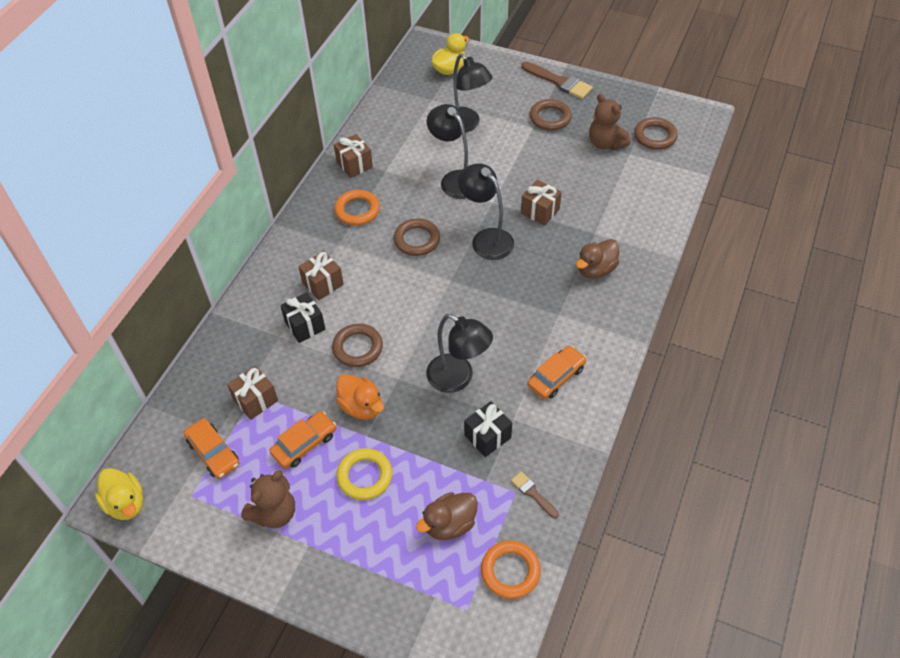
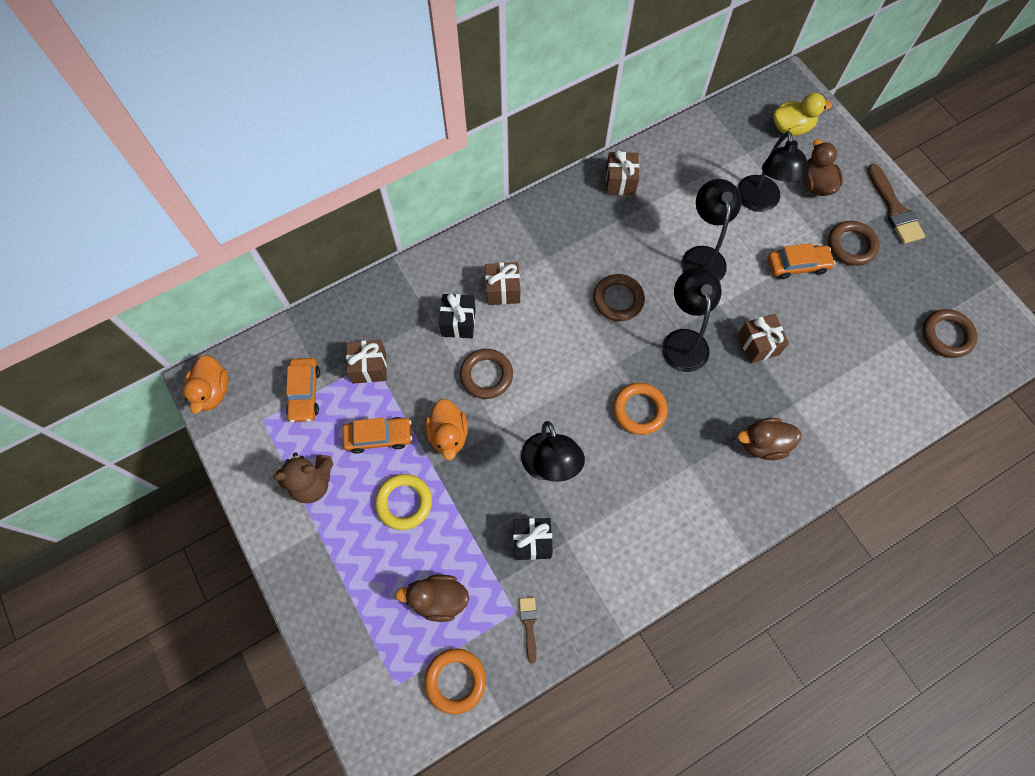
camera: 35 degrees right, 15 degrees up
(126, 503) = (212, 391): yellow duck -> orange duck
(357, 210) = (587, 233): orange ring -> orange ring (639, 410)
(495, 94) = (815, 184): none -> brown duck
(556, 377) = (637, 528): orange car -> orange car (797, 265)
(605, 143) = (886, 310): brown teddy bear -> none

